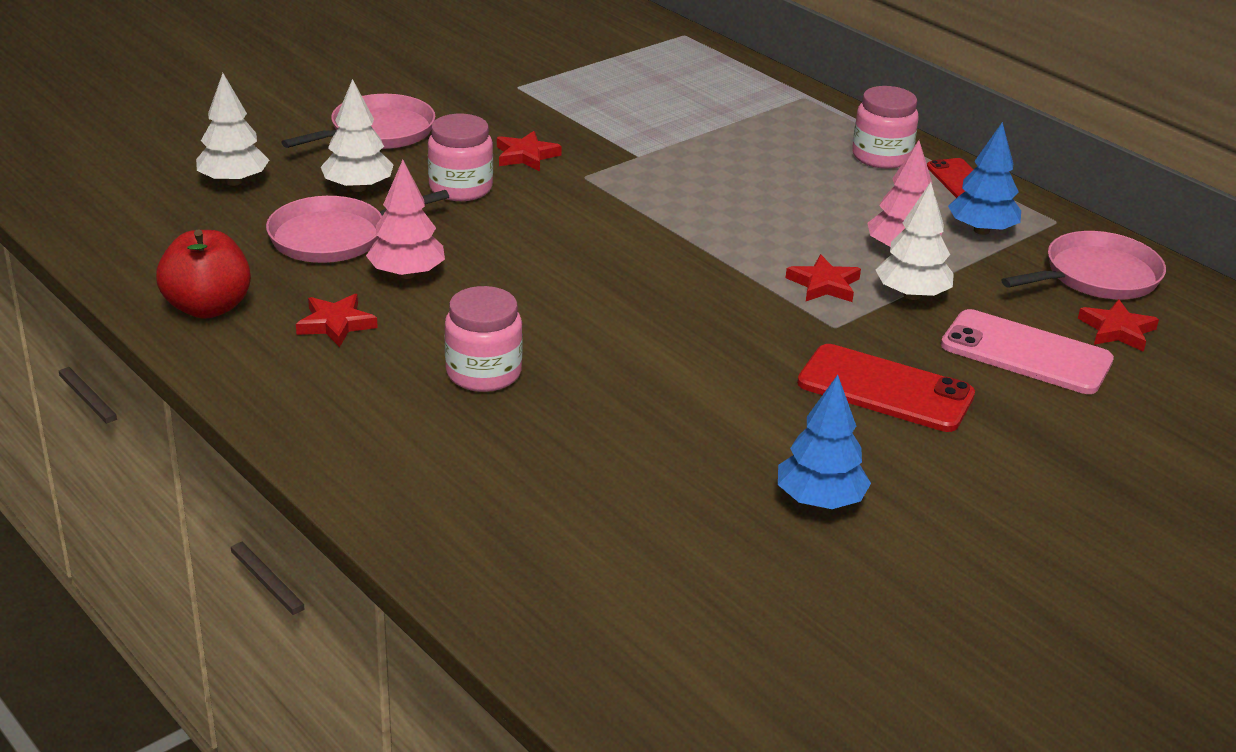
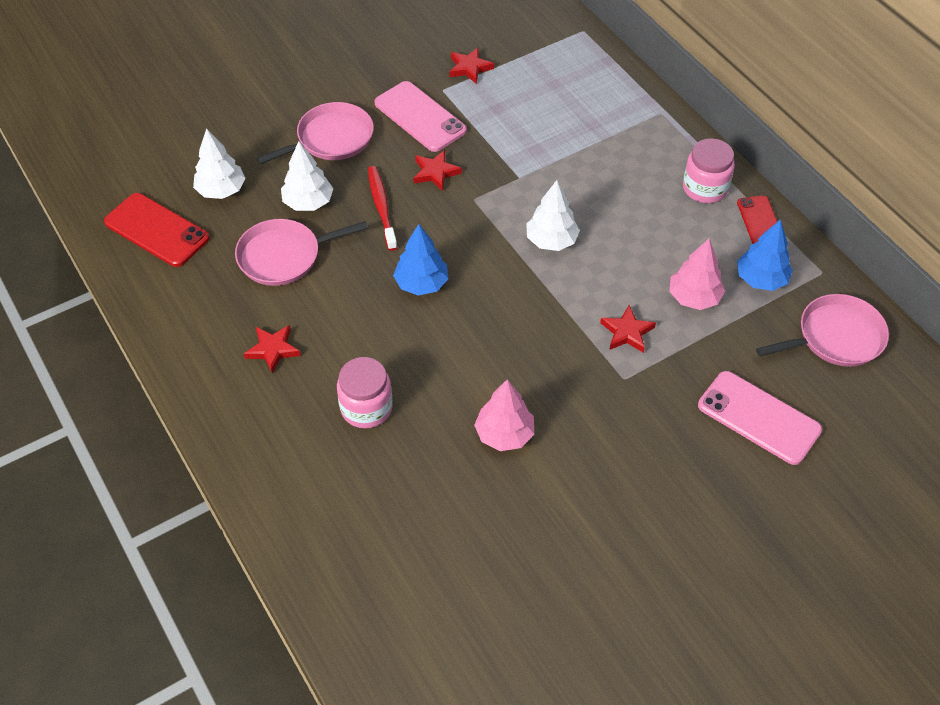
camera: 10 degrees right, 20 degrees up
(208, 307) = (188, 326): red apple -> none
(406, 274) = (329, 300): pink tree -> pink tree (504, 434)
(460, 188) = (381, 207): pink jar -> red toothbrush
(493, 110) = (420, 117): none -> pink phone
(819, 500) = (573, 555): blue tree -> blue tree (421, 283)
(885, 389) = (646, 447): red phone -> red phone (157, 230)
(911, 295) = (689, 348): white tree -> white tree (551, 241)
(1117, 330) = (834, 398): red star -> red star (469, 68)

